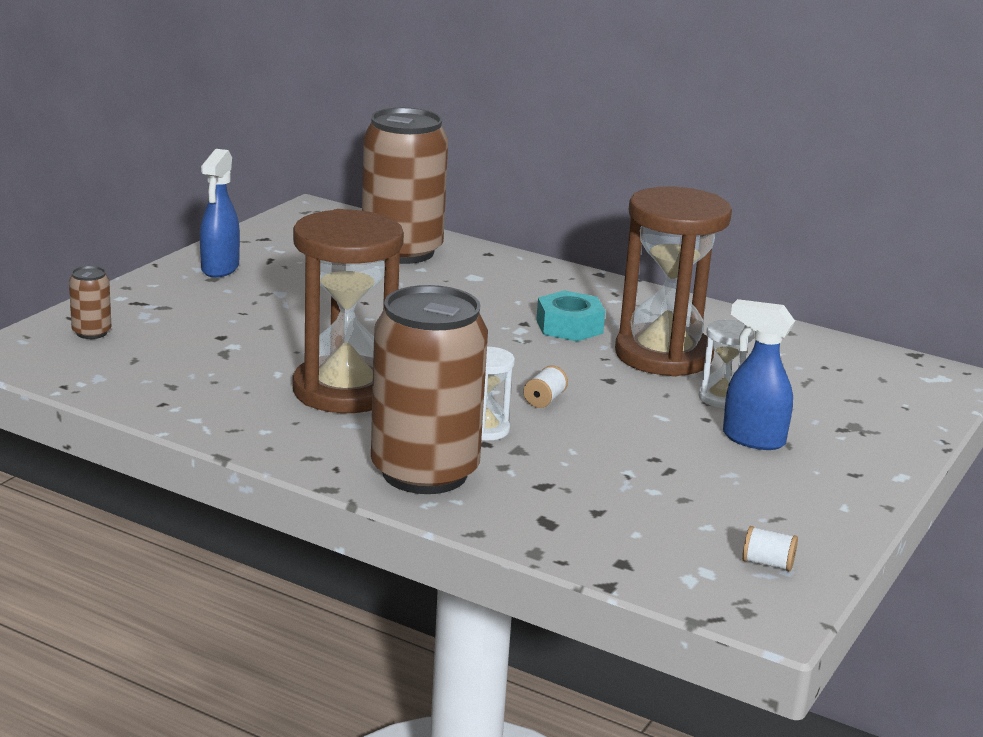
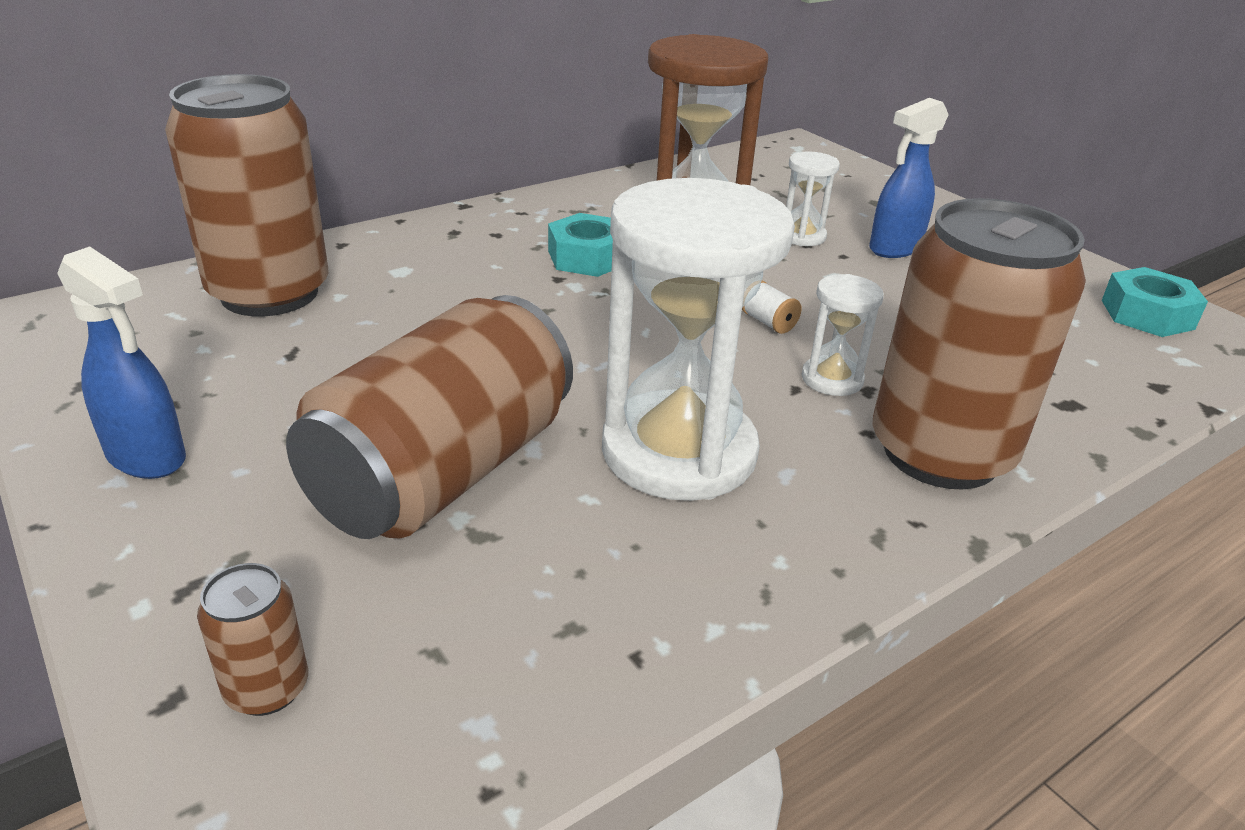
camera: 65 degrees left, 10 degrees up
(267, 334) = (444, 472): none -> brown can
(345, 390) = (679, 452): brown hourglass -> white hourglass
(767, 563) = (1147, 314): white spool -> turquoise nut

